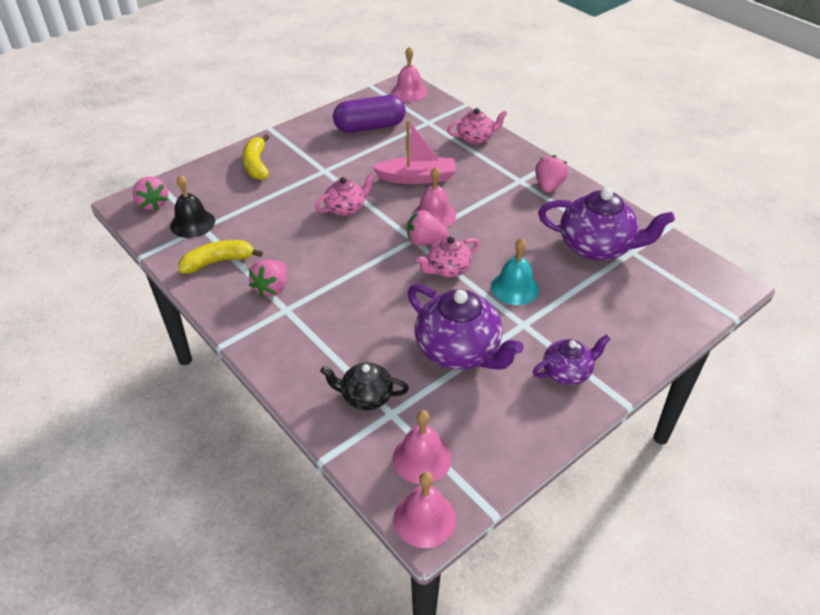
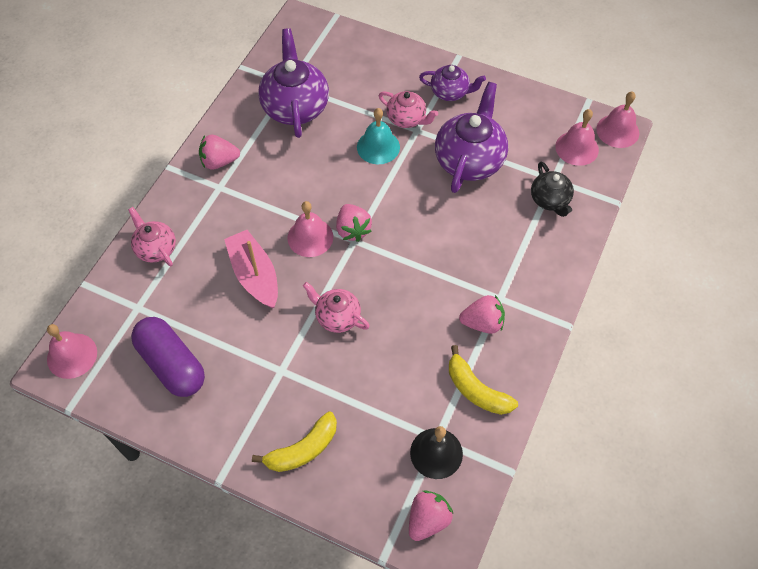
camera: 115 degrees left, 15 degrees up
(448, 269) = (381, 199): pink teapot -> pink teapot (407, 119)
(567, 372) = (450, 92): purple teapot -> purple teapot turned 150 degrees clockwise

